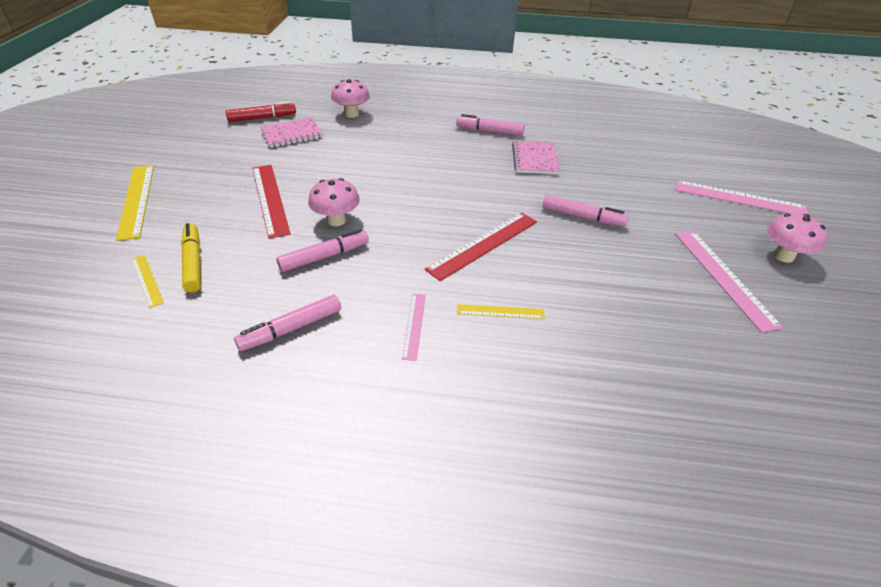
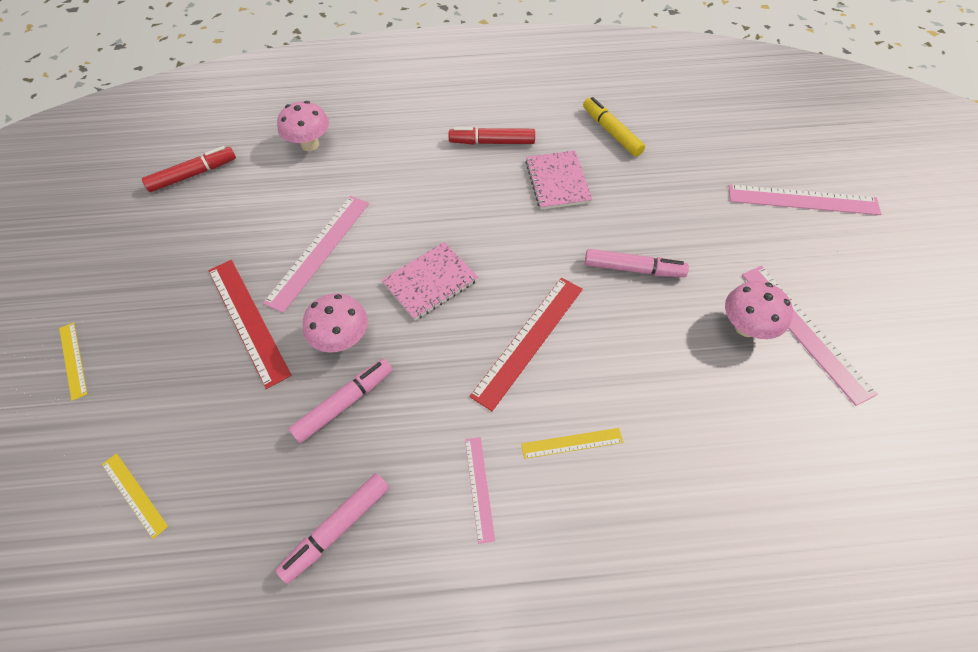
camera: 10 degrees left, 15 degrees up
(136, 200) = (73, 360): yellow ruler -> yellow ruler, size x0.54
(193, 262) = (184, 451): yellow marker -> yellow marker (611, 132)
(292, 134) = (242, 197): pink notebook -> pink notebook (430, 282)
(337, 170) = (319, 251): none -> pink ruler
(489, 131) = (492, 142): pink marker -> red marker
(783, 256) = (862, 283): pink mushroom -> pink mushroom (746, 327)

